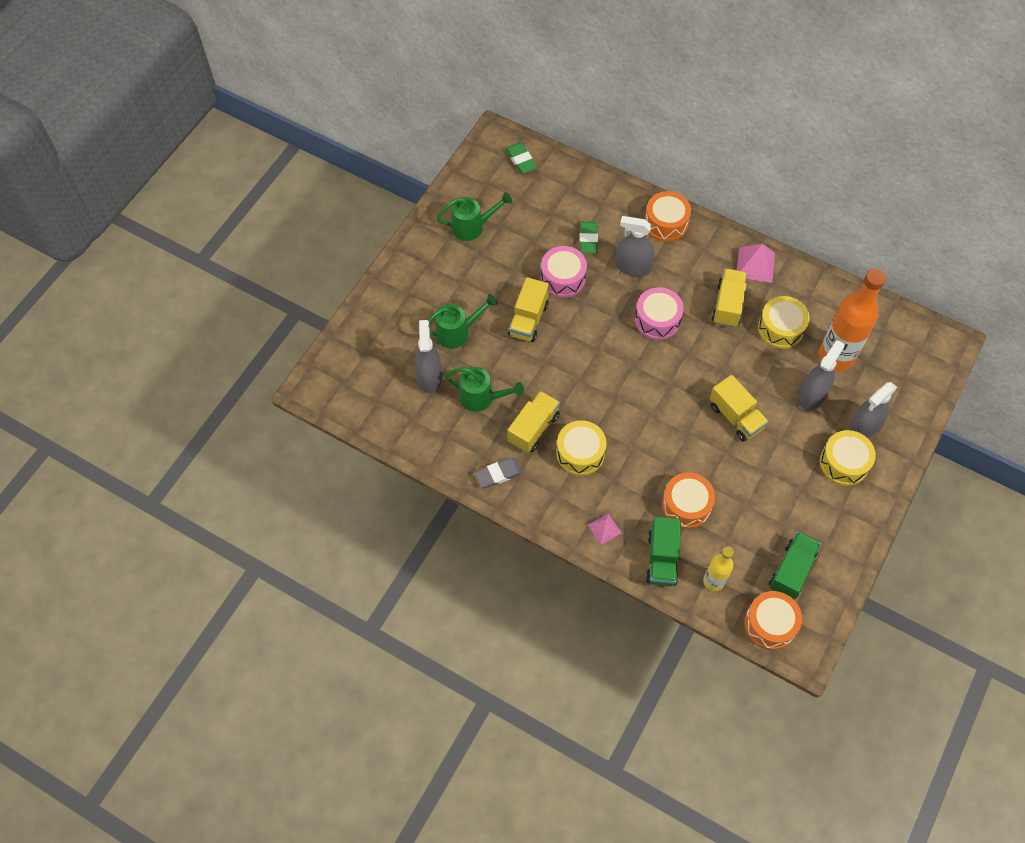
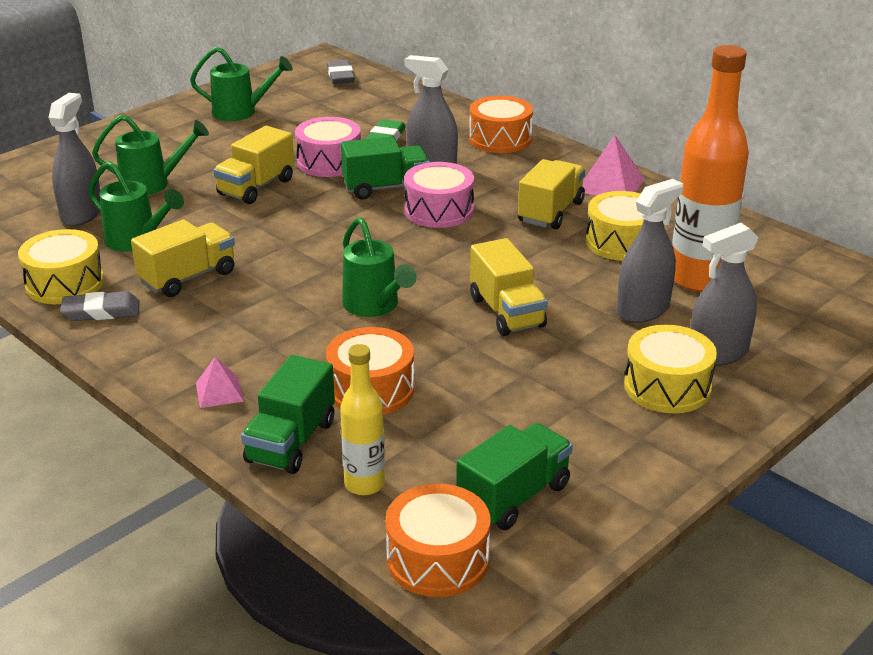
camera: 15 degrees right, 30 degrees down
(521, 160) = (340, 76): green eraser -> grey eraser
(580, 453) = (239, 310): yellow drum -> yellow drum (65, 283)
(613, 301) = (385, 188): none -> green truck
(657, 429) = (374, 306): none -> green watering can

